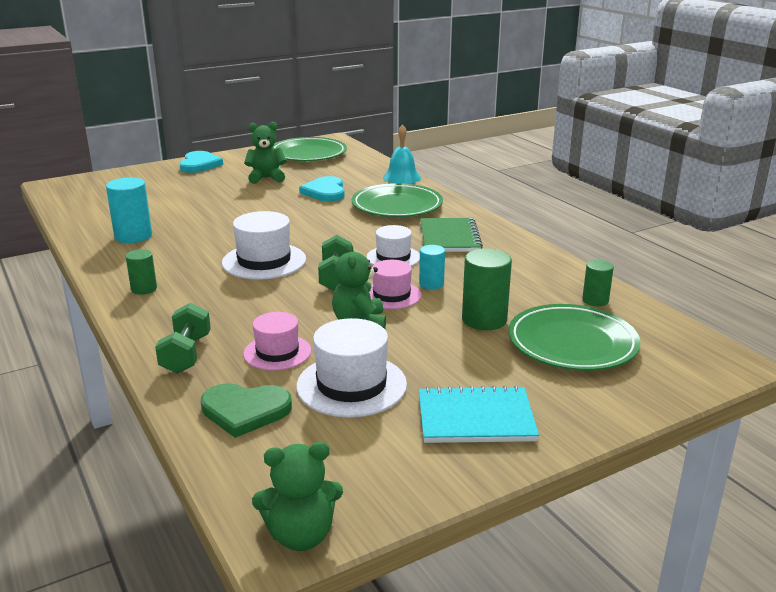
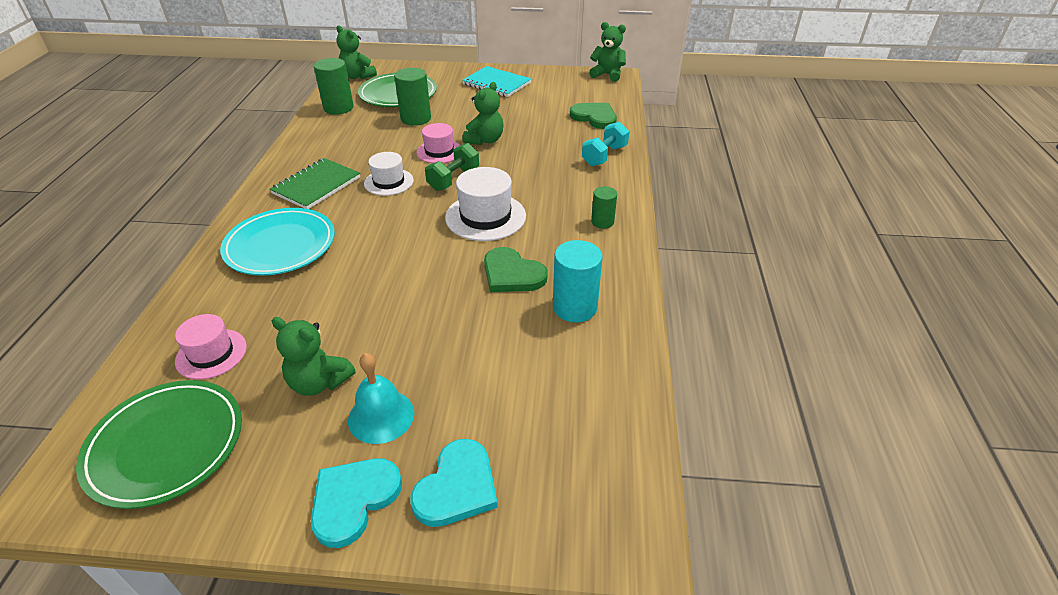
camera: 145 degrees left, 15 degrees up
(186, 354) = (604, 156): green dumbbell -> turquoise dumbbell
(199, 238) = (512, 274): none -> green heart
(277, 352) = (551, 139): pink hat -> pink hat (211, 354)
(325, 192) = (303, 307): turquoise heart -> turquoise heart (457, 487)
(351, 385) = (532, 111): white hat -> none
(397, 205) = (280, 246): green plate -> turquoise plate
(402, 177) = (184, 299): turquoise bell -> turquoise bell (381, 416)
(431, 284) = (402, 150): turquoise cylinder -> none
(595, 300) = (338, 108): green cylinder -> green cylinder, size x1.67
(684, 349) = (357, 76): none -> green teddy bear

